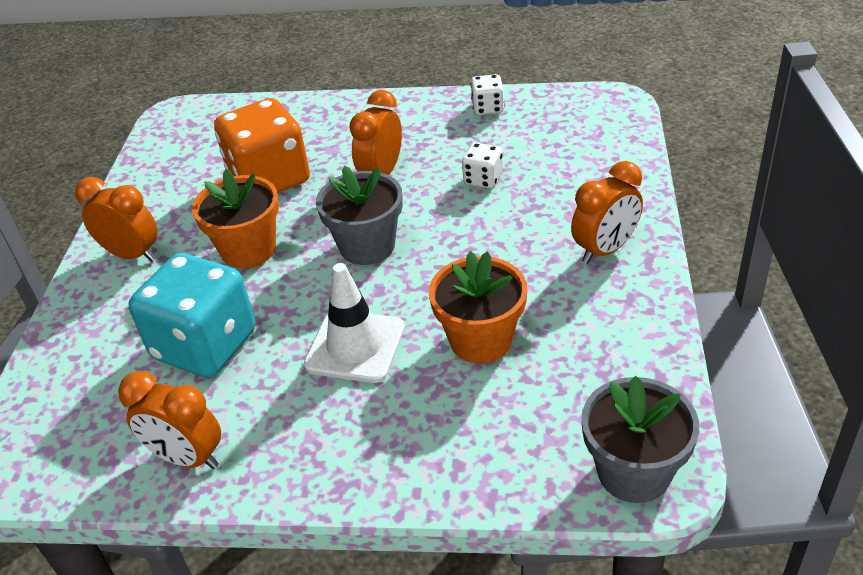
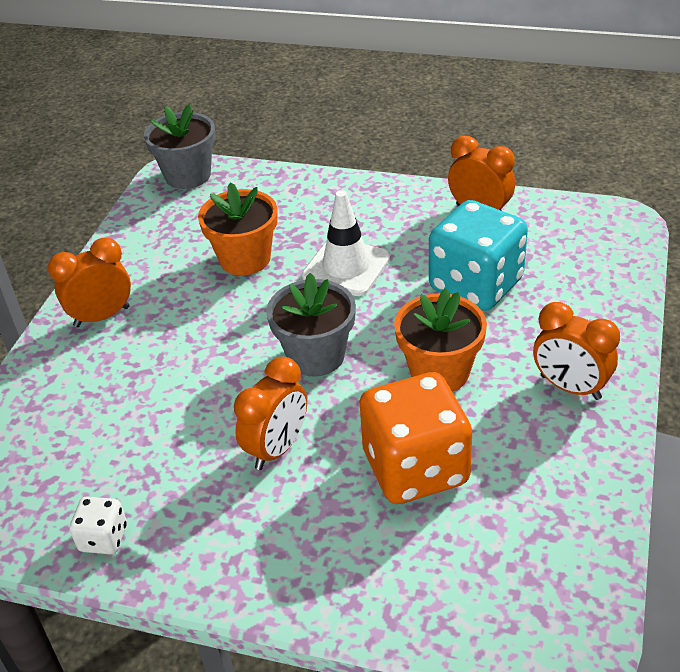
camera: 170 degrees left, 0 degrees up
(483, 179) = (168, 417): white dice -> none

